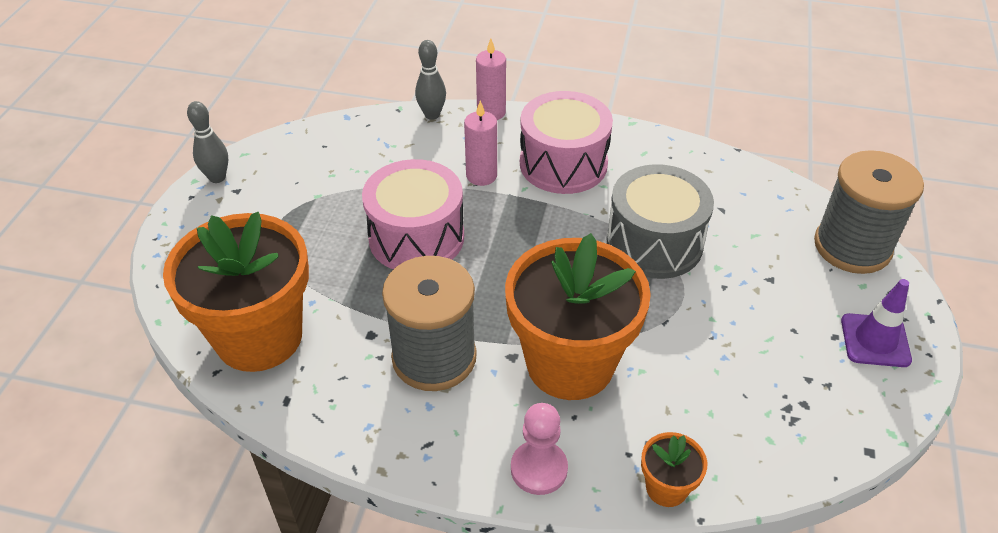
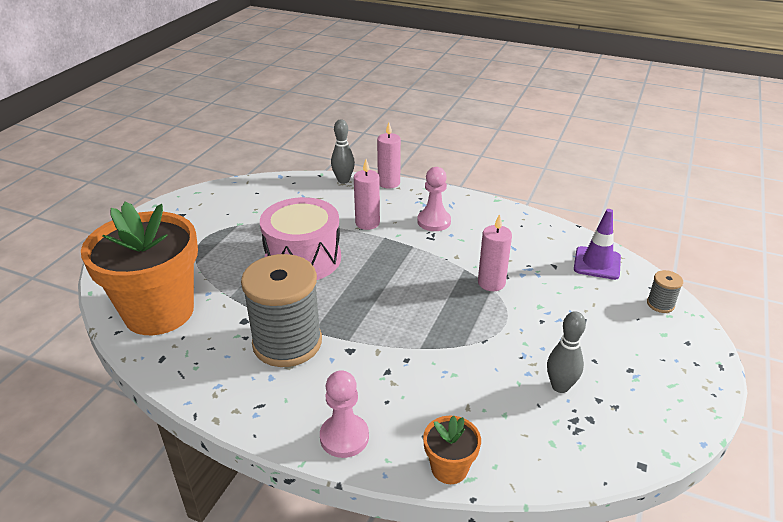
camera: 10 degrees right, 10 degrees down
(217, 177) = (171, 205): grey bowling pin -> grey bowling pin (560, 386)
(563, 164) = (434, 221): pink drum -> pink pawn
(570, 363) = (395, 361): orange flower pot -> none
(654, 243) = (491, 283): grey drum -> pink candle
(852, 247) = (660, 304): grey spool -> grey spool, size x0.41
(875, 340) = (666, 377): purple traffic cone -> purple traffic cone (597, 263)

